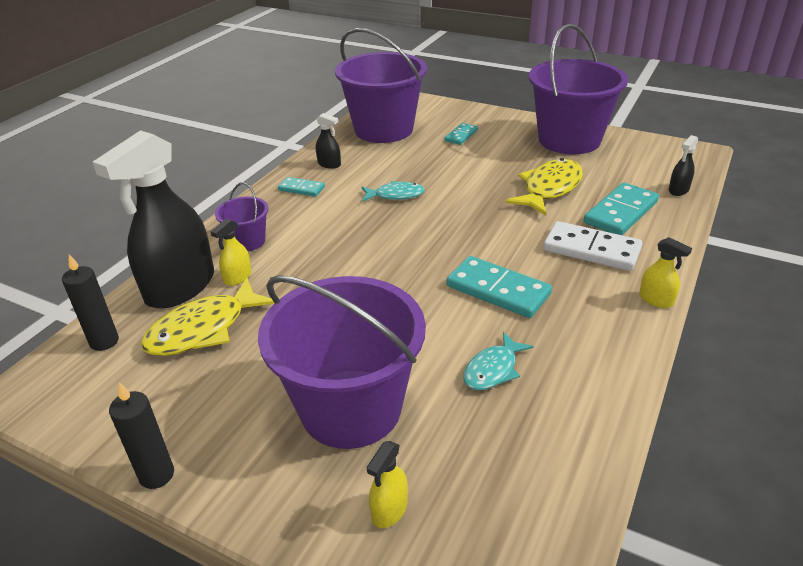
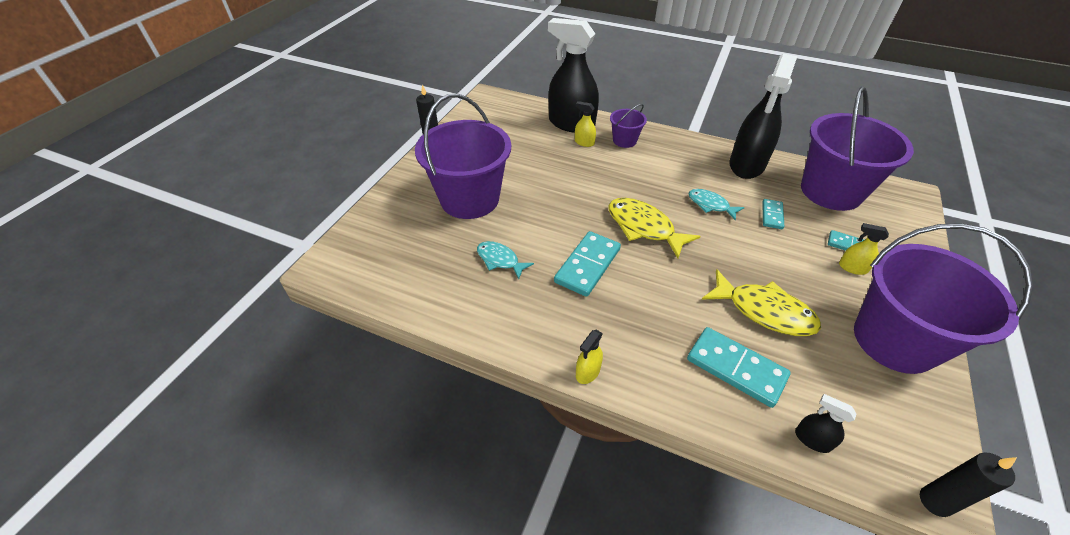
camera: 85 degrees right, 10 degrees up
(104, 341) = (523, 109): black candle -> black candle (935, 501)
(203, 329) = (534, 138): yellow fish -> yellow fish (643, 227)
(301, 189) = (701, 155): turquoise domino -> turquoise domino (772, 215)
(329, 164) = (747, 165): black spray bottle -> black spray bottle, size x2.42
(389, 510) = (399, 218): yellow spray bottle -> yellow spray bottle (852, 268)
(395, 195) = (710, 205): turquoise fish -> turquoise fish turned 135 degrees clockwise
(591, 250) = (658, 333): white domino -> none

